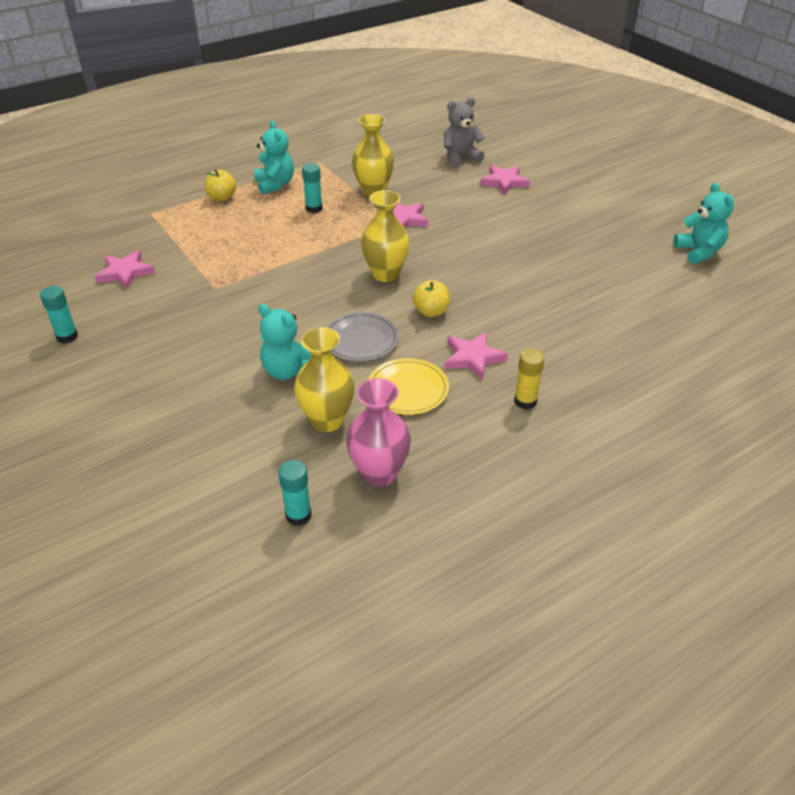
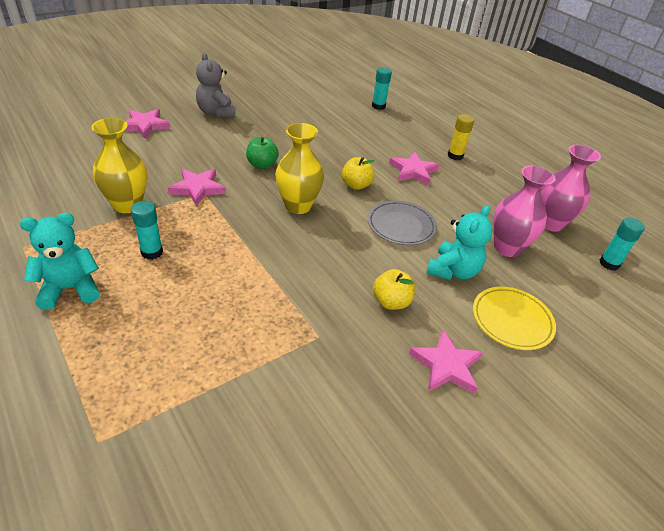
camera: 95 degrees left, 0 degrees up
(67, 336) = (436, 496): turquoise glue stick -> turquoise glue stick (378, 106)
(125, 272) = (278, 448): pink star -> pink star (446, 366)
(222, 197) = (83, 347): yellow apple -> yellow apple (391, 302)
(327, 420) = (507, 248): yellow vase -> pink vase
(408, 390) = (458, 204): yellow plate -> yellow plate (512, 320)
(454, 250) = (262, 164): none -> green apple
(460, 158) = (80, 143): grey teddy bear -> grey teddy bear (216, 112)
(699, 252) = (279, 69): turquoise teddy bear -> none

